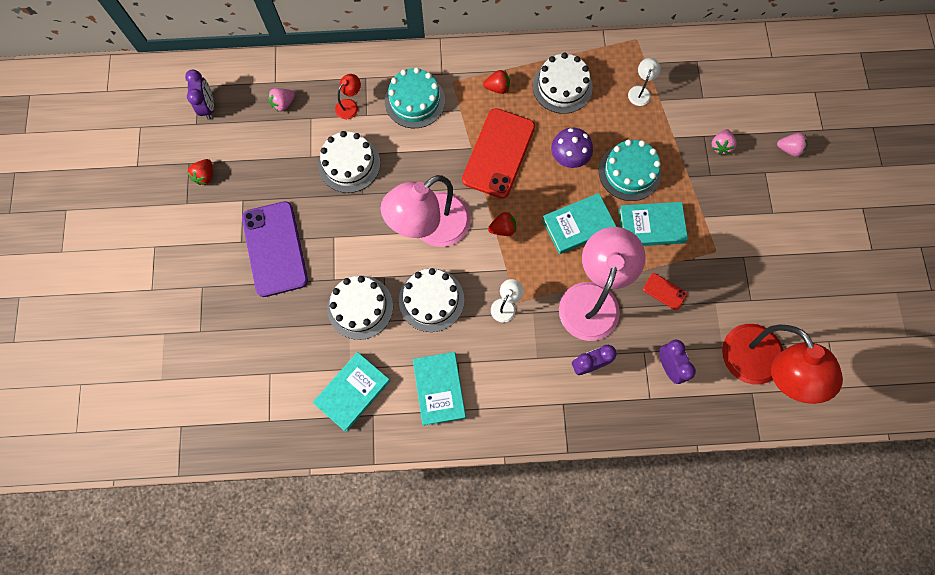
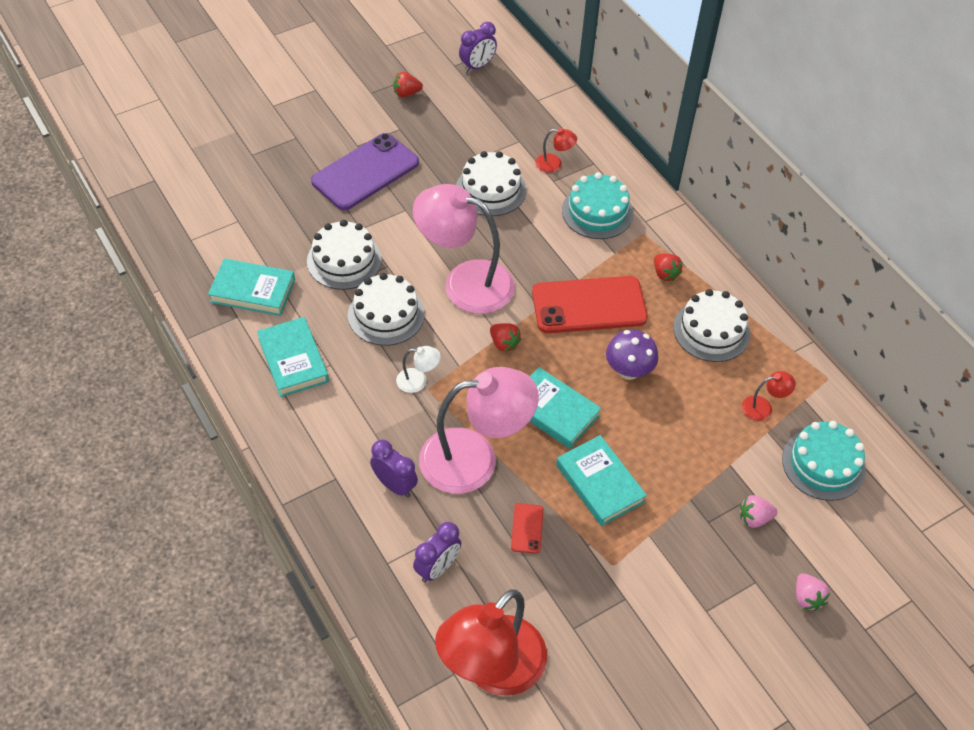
camera: 60 degrees right, 20 degrees down
(283, 104) = (519, 115): pink strawberry -> none
(439, 389) = (293, 360): turquoise book -> turquoise book turned 75 degrees counterclockwise
(629, 172) = (653, 435): turquoise cake -> turquoise cake (823, 464)
(640, 91) = (763, 407): white lamp -> red lamp

